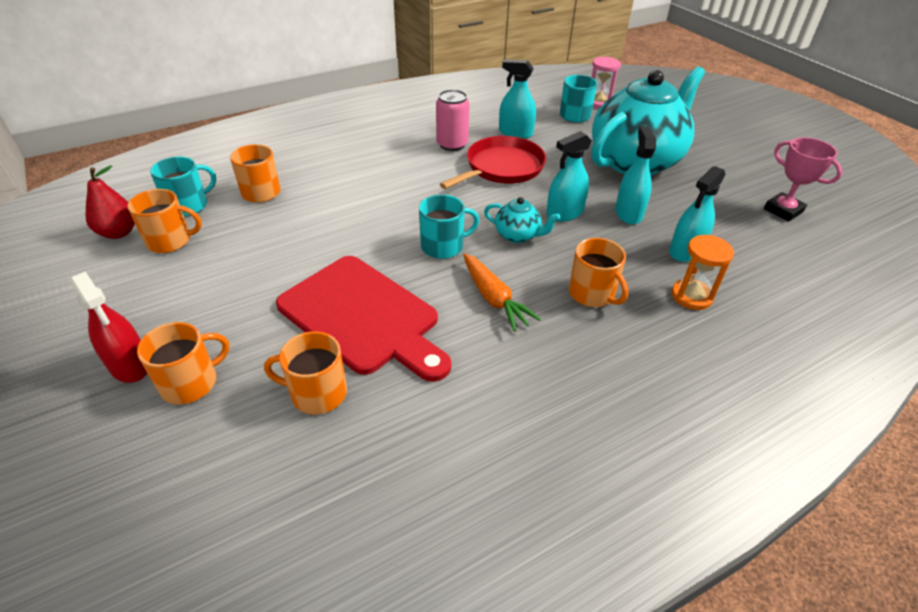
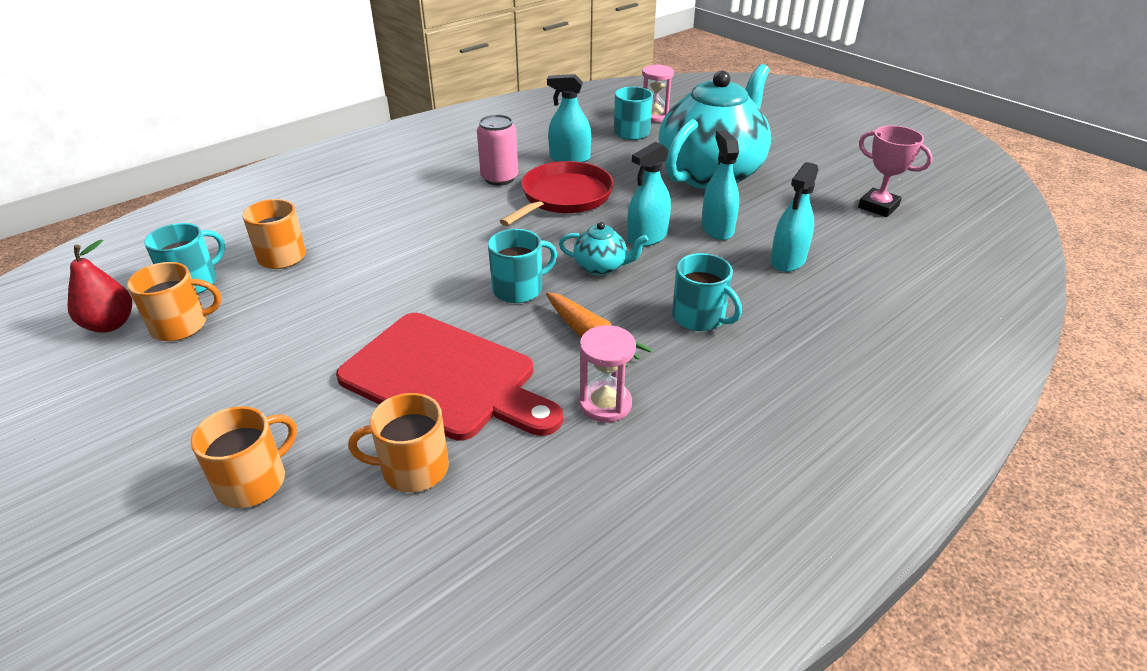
camera: 10 degrees left, 5 degrees down
(130, 365) = (169, 473): red spray bottle -> none
(490, 361) = (605, 404): none -> pink hourglass
(592, 294) = (699, 317): orange mug -> turquoise mug
(691, 296) = (806, 305): orange hourglass -> none

